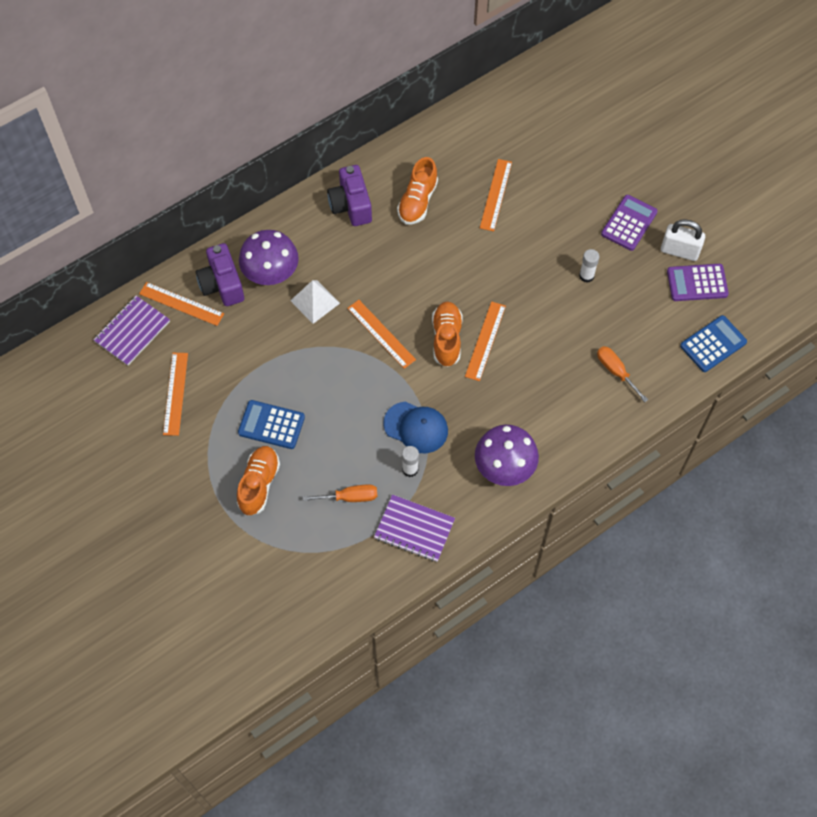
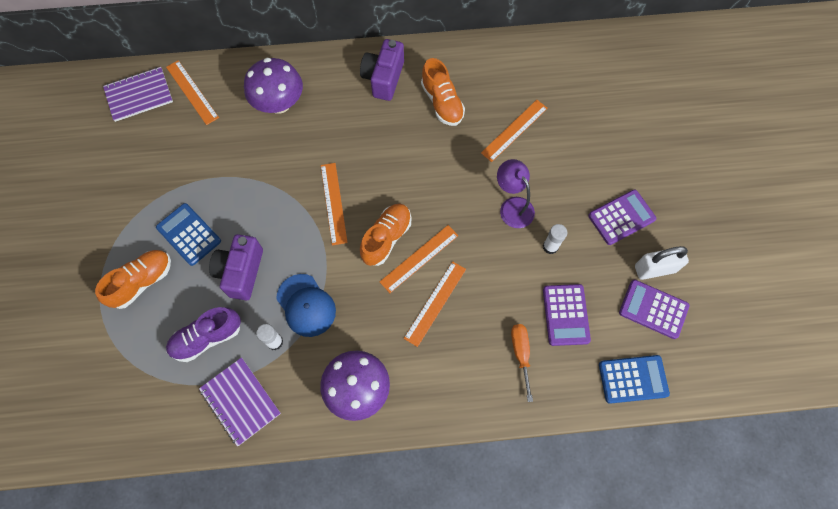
camera: 30 degrees right, 5 degrees up
(176, 393) = (134, 165): orange ruler -> orange ruler (435, 303)
(222, 284) = (234, 92): purple camera -> purple camera (241, 272)
(315, 301) = (298, 146): white pyramid -> none
(350, 497) = (207, 338): orange screwdriver -> purple shoe
(417, 201) = (442, 102): orange shoe -> orange shoe turned 75 degrees counterclockwise
(535, 259) = (512, 206): none -> purple lamp
(632, 323) = (566, 315): none -> purple calculator
(679, 251) = (654, 269): white padlock -> white padlock turned 60 degrees counterclockwise

